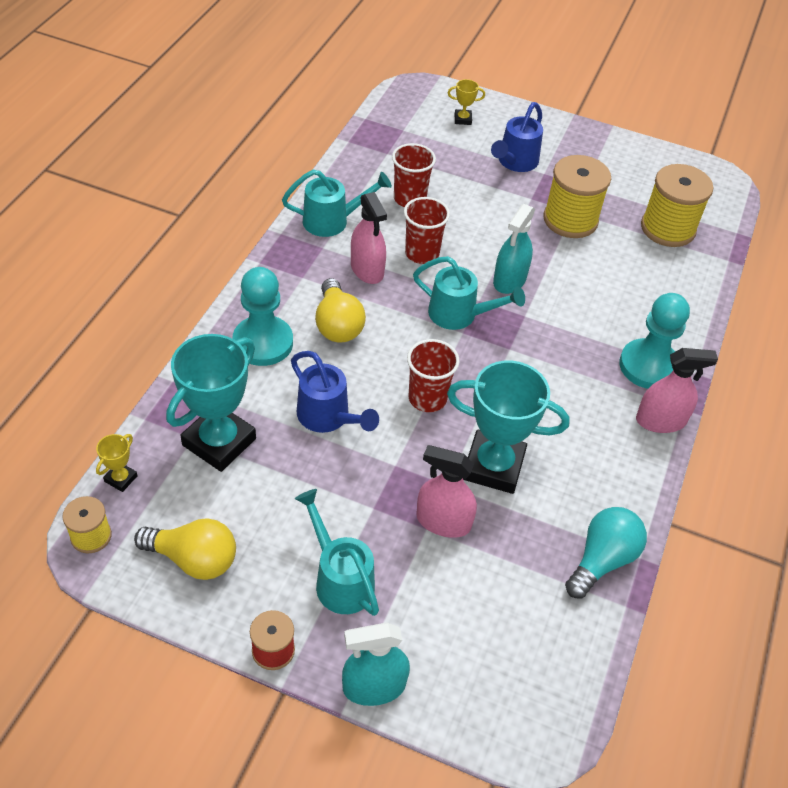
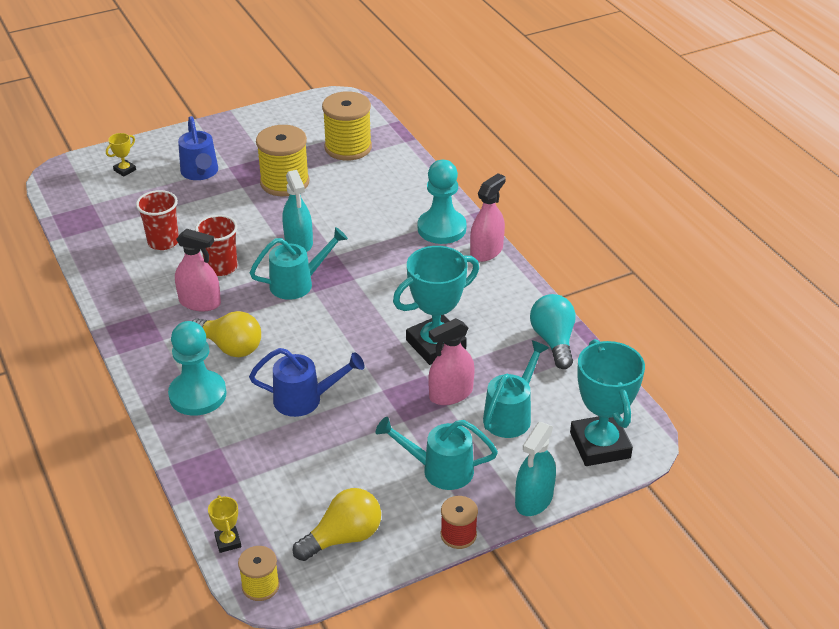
camera: 45 degrees left, 10 degrees down
(219, 442) = (258, 468): turquoise trophy -> turquoise trophy (600, 445)
(332, 221) = (130, 292): turquoise watering can -> turquoise watering can (511, 415)
(427, 398) = (347, 341): red cup -> none

